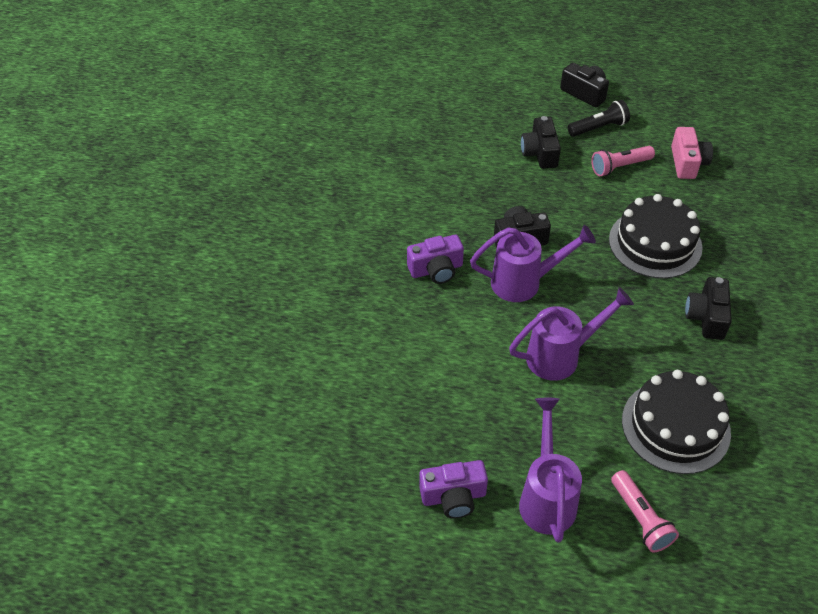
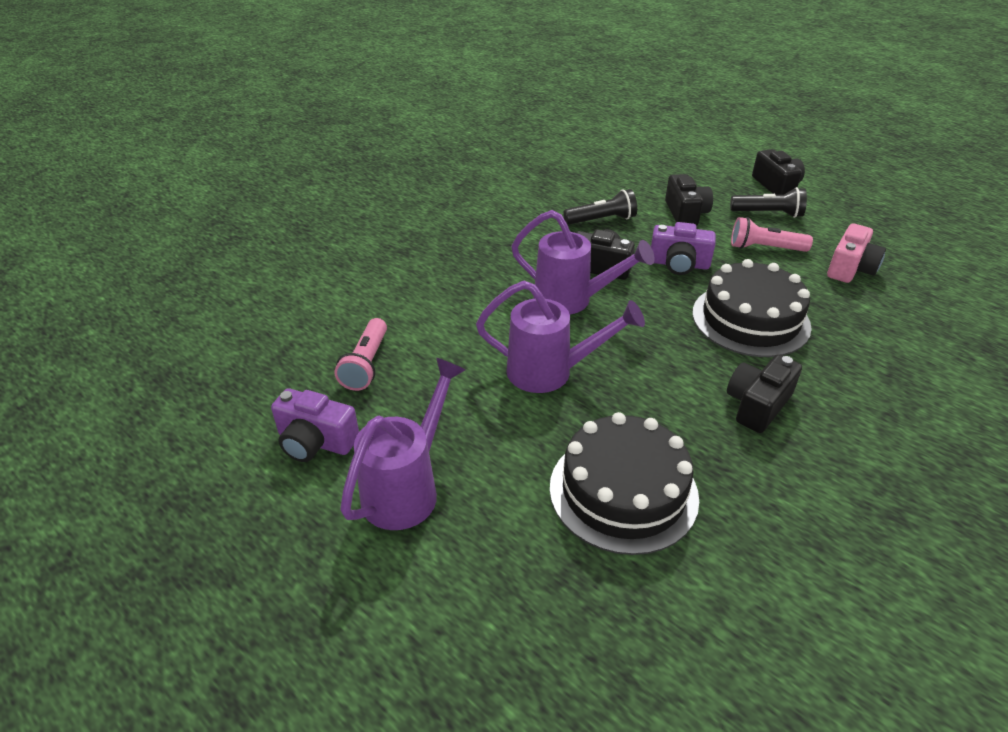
camera: 30 degrees right, 10 degrees down
(436, 269) = (494, 261): purple camera -> purple camera (679, 264)
(483, 188) = (602, 220): none -> black flashlight
(540, 153) = (685, 213): black camera -> black camera turned 150 degrees clockwise
(640, 518) = (491, 563): pink flashlight -> pink flashlight (366, 364)

